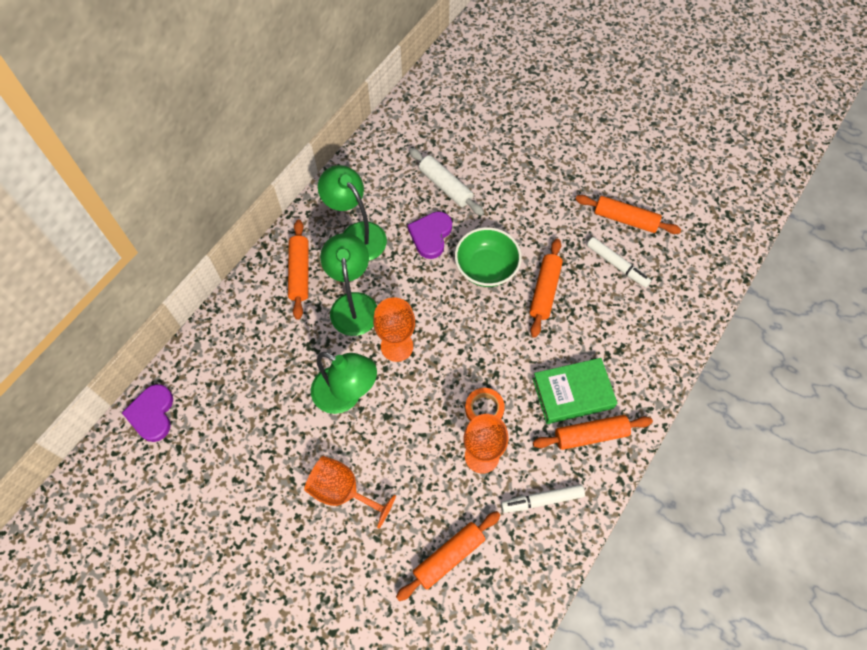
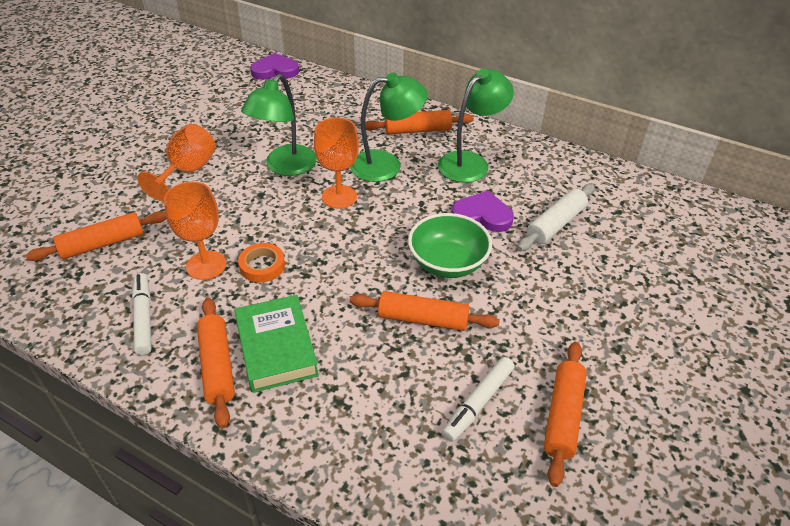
camera: 85 degrees right, 20 degrees down
(449, 556) = (103, 244): orange rolling pin -> orange rolling pin turned 75 degrees counterclockwise

